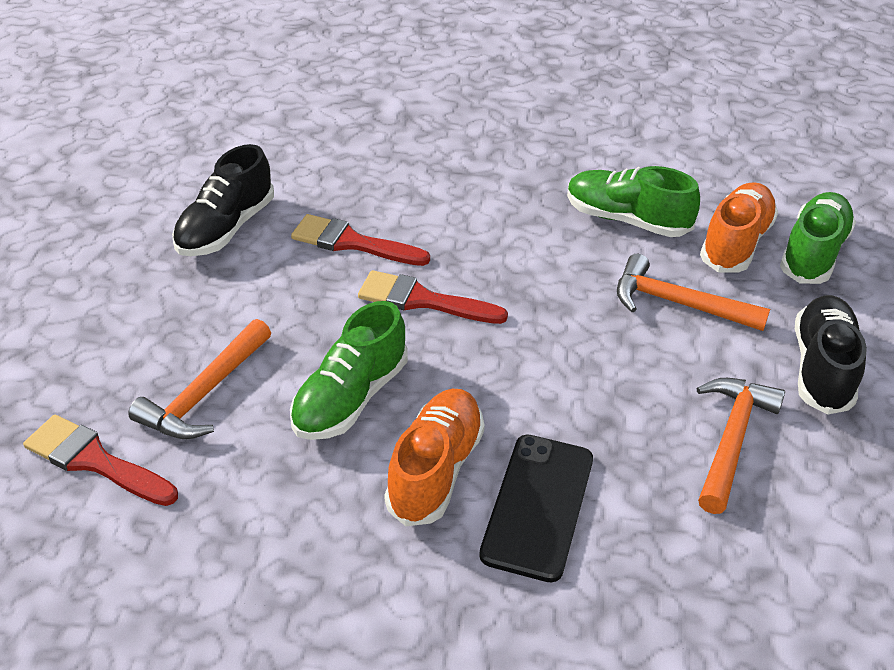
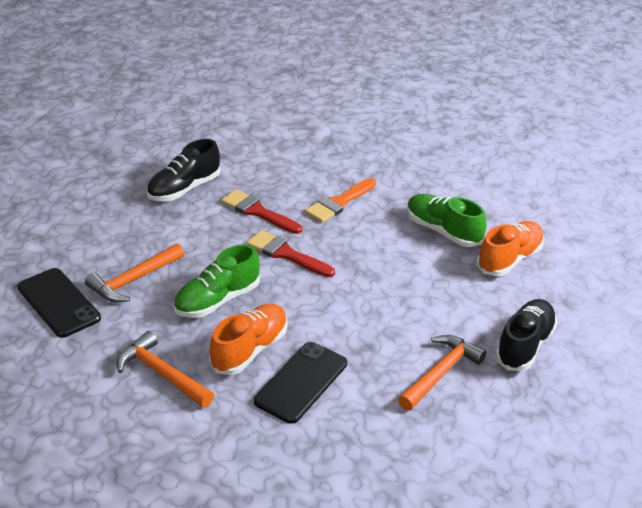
camera: 15 degrees right, 5 degrees down
(94, 461) = (58, 303): red brush -> black phone
(464, 206) = (339, 203): none -> orange brush
(677, 303) = (449, 288): orange hammer -> orange hammer (161, 373)
(813, 253) = (560, 276): green shoe -> none

